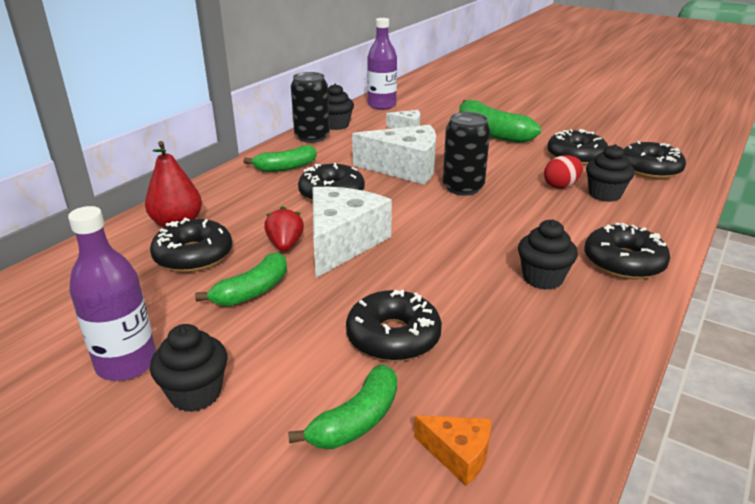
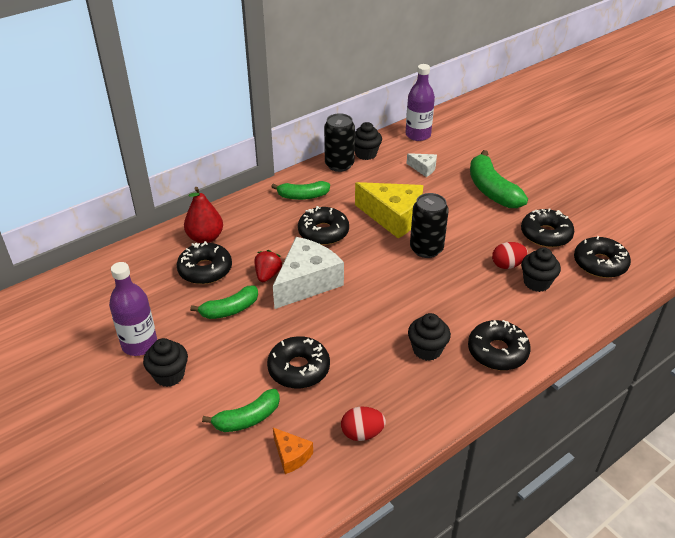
camera: 20 degrees right, 10 degrees up
(405, 168) = (393, 217): white cheese -> yellow cheese
(538, 394) = (362, 433): none -> red egg

